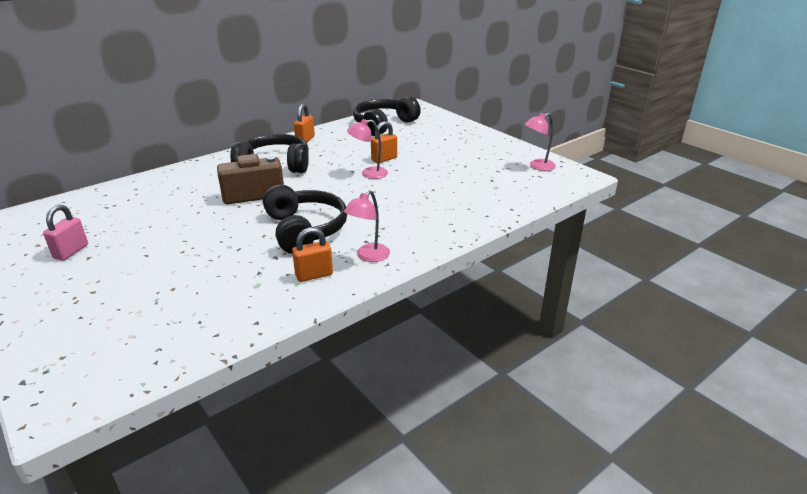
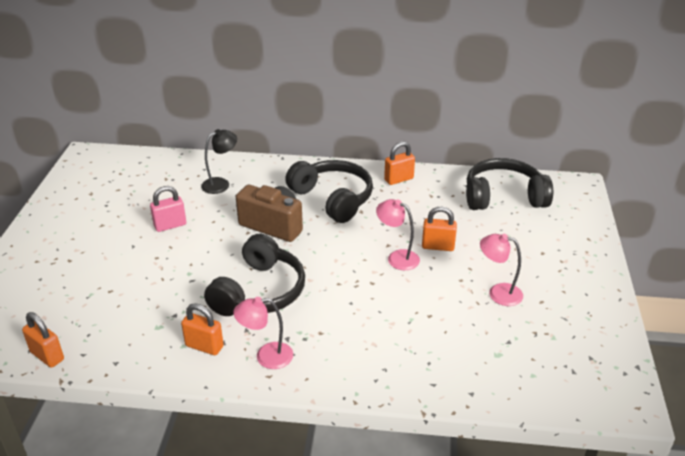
camera: 45 degrees right, 5 degrees up
(71, 251) = (99, 213): pink padlock -> pink padlock (170, 225)
(167, 190) = (221, 184): none -> black lamp
(182, 354) = (47, 356): none -> orange padlock
(537, 166) = (592, 356): pink lamp -> pink lamp (498, 293)

